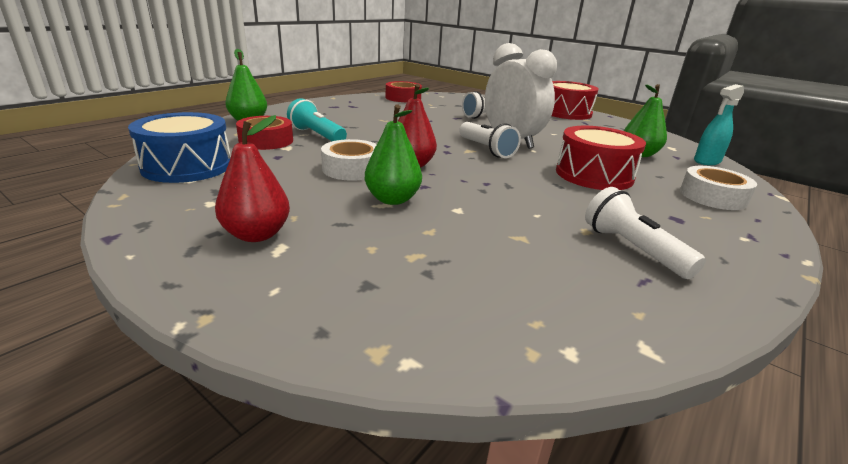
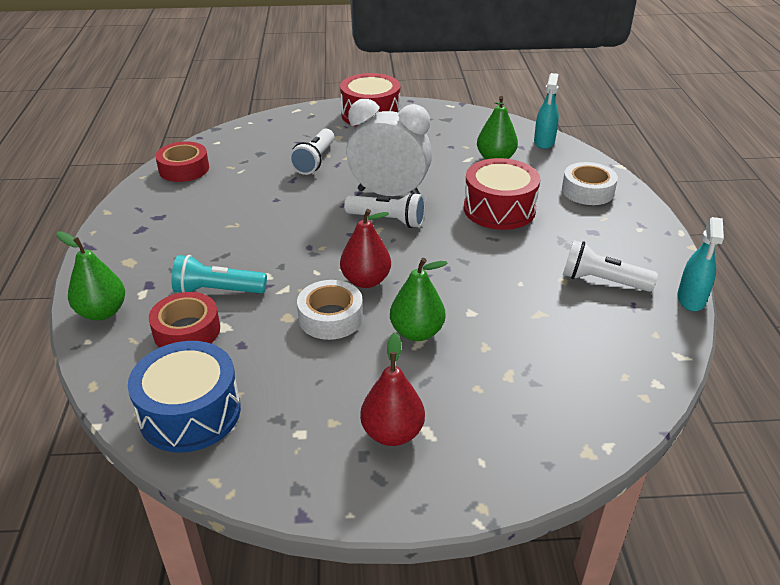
camera: 40 degrees left, 10 degrees up
(743, 313) = (691, 299): none -> turquoise spray bottle

